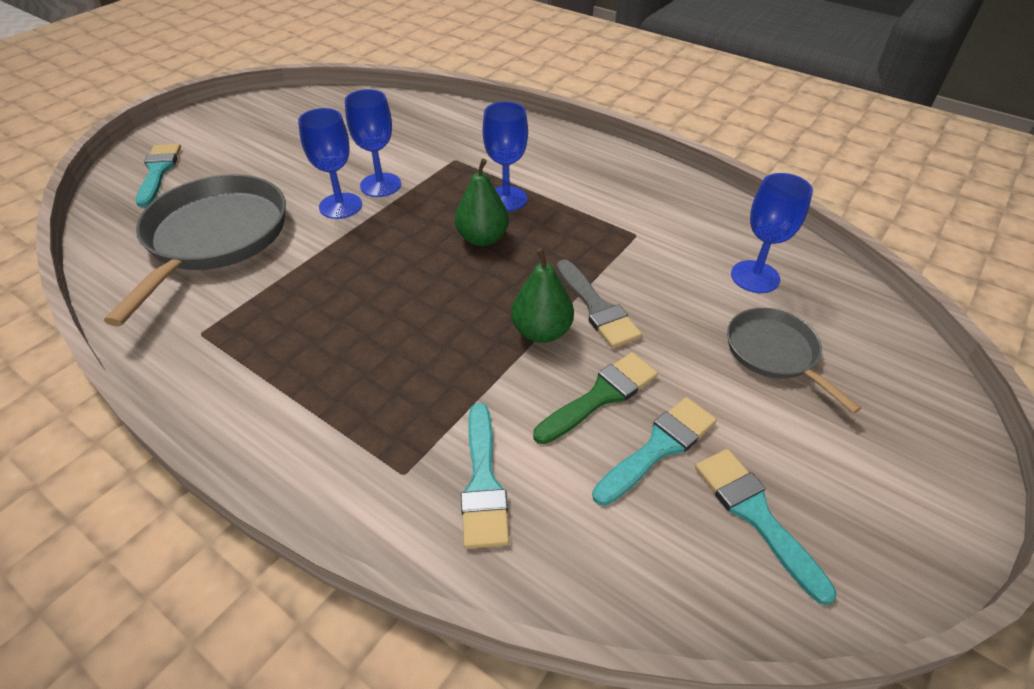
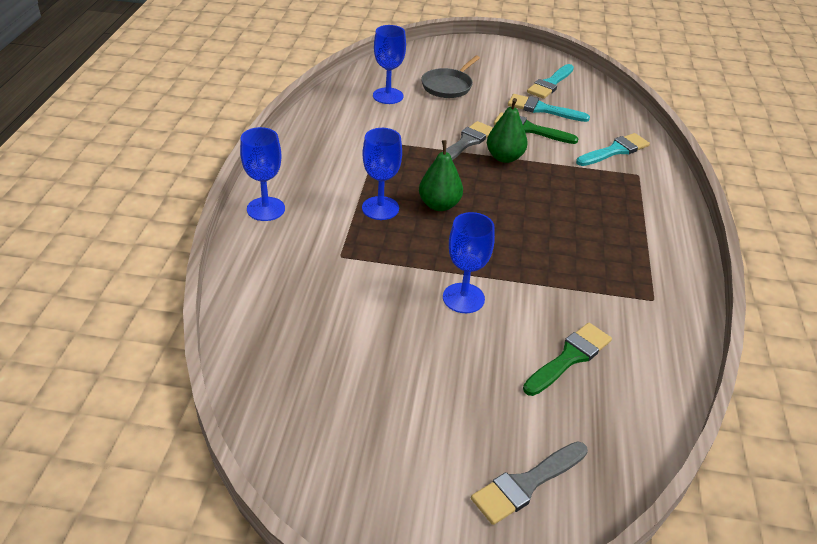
camera: 120 degrees left, 5 degrees down
(158, 171) = (526, 484): turquoise brush -> grey brush
(214, 237) = (569, 357): grey pan -> green brush
(380, 185) = (415, 287): blue goblet -> blue goblet (266, 209)

